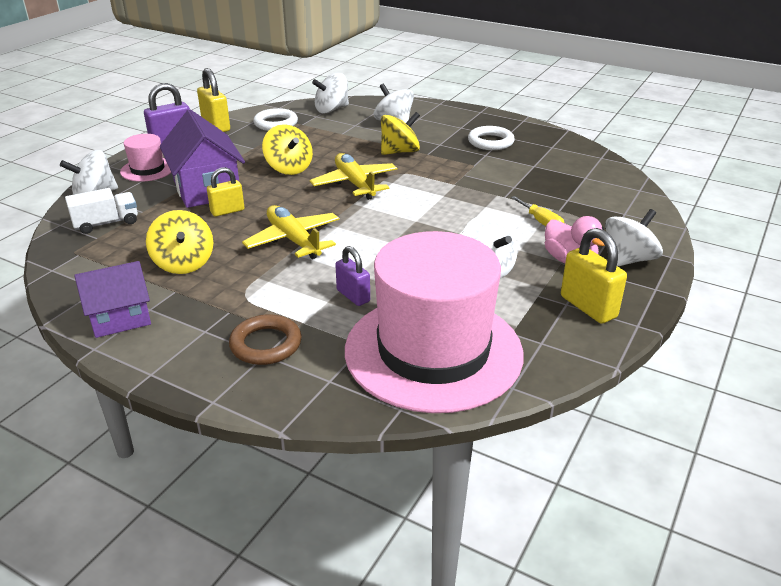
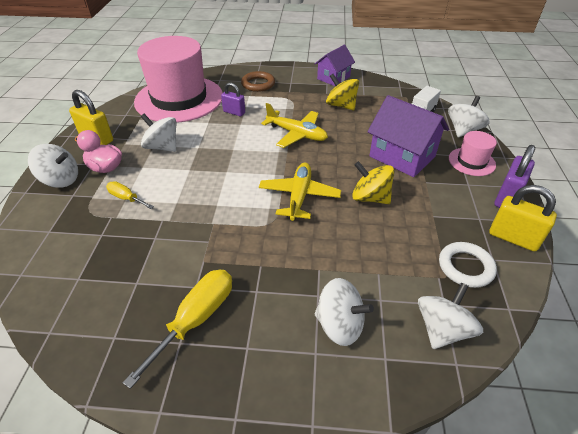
camera: 155 degrees right, 10 degrees up
(227, 211) = (362, 143): yellow padlock -> none
(355, 184) = (299, 196): yellow plane -> yellow plane turned 120 degrees counterclockwise
(399, 152) = (291, 258): yellow spinning top -> none
(490, 142) = (196, 319): white ring -> yellow screwdriver
(628, 260) = (60, 180): white spinning top -> white spinning top turned 105 degrees counterclockwise

